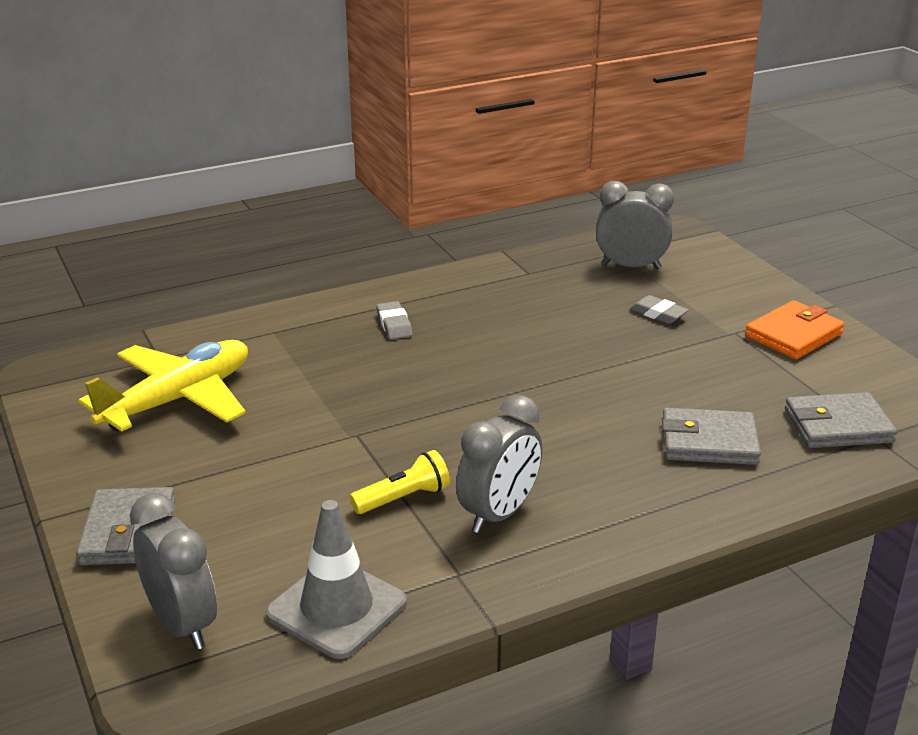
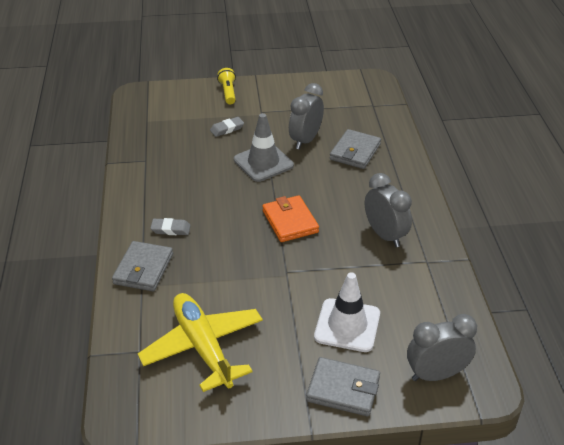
camera: 70 degrees left, 10 degrees up
(262, 512) = (347, 325): none -> white traffic cone
(337, 608) = (440, 310): grey traffic cone -> grey traffic cone (263, 162)
(403, 498) = (357, 266): yellow flashlight -> yellow flashlight (228, 92)
(631, 266) = (168, 122): grey clock -> grey clock (305, 140)
(793, 335) = (276, 96): orange wallet -> orange wallet (290, 221)
(838, 426) = (360, 112): grey wallet -> grey wallet (143, 269)

